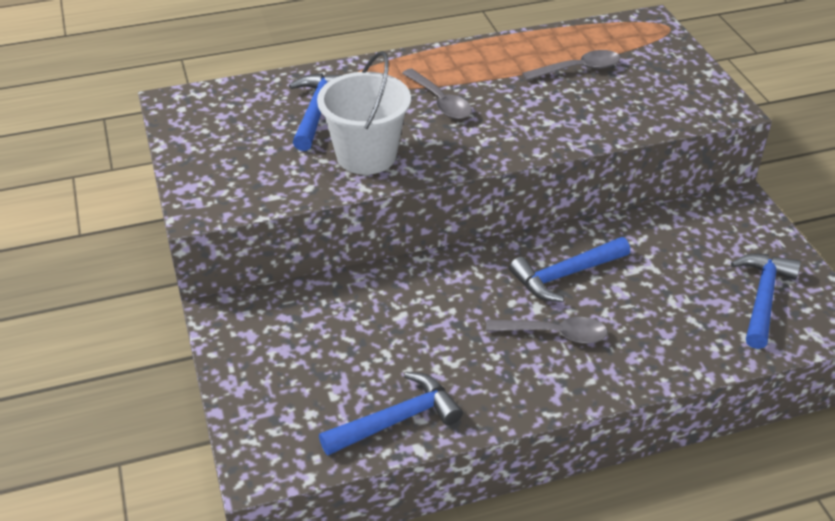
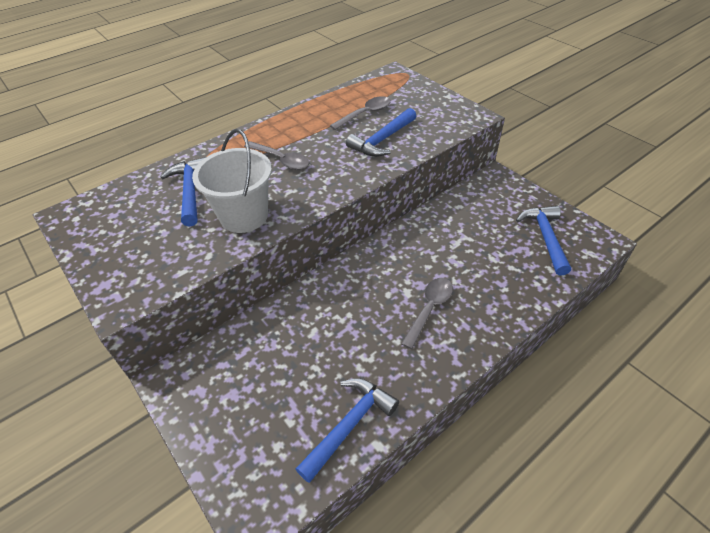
camera: 20 degrees left, 5 degrees up
(554, 334) = (429, 309): grey spoon -> grey spoon turned 45 degrees counterclockwise
(565, 275) = (414, 261): blue hammer -> blue hammer (382, 140)

